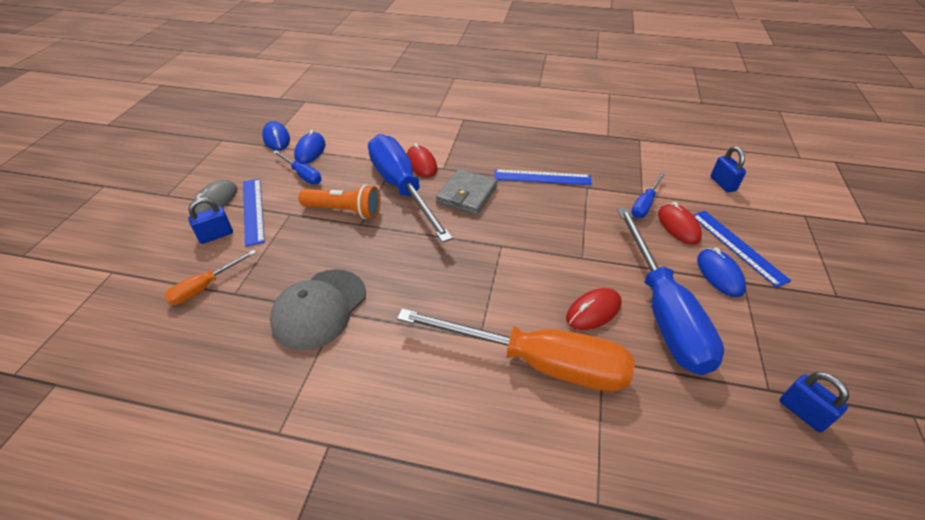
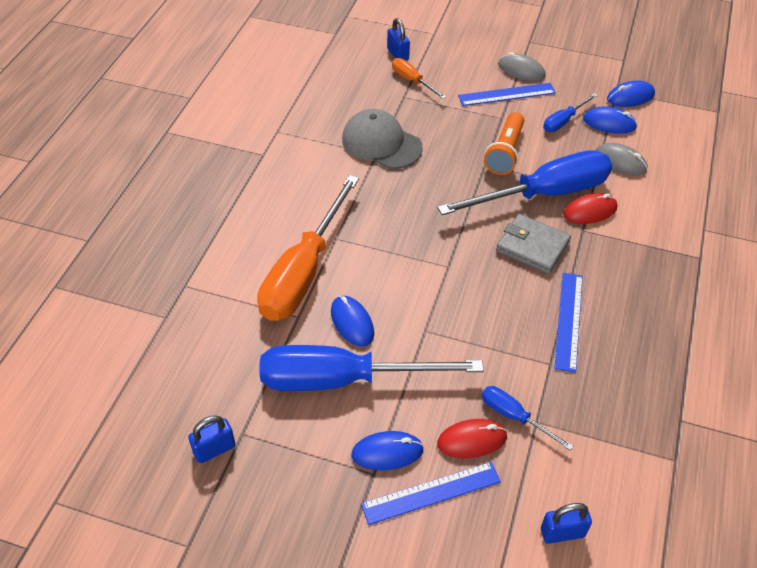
camera: 95 degrees right, 5 degrees up
(216, 235) = (473, 77): blue padlock -> blue padlock (398, 54)
(361, 147) = (620, 162): none -> grey mouse
(593, 311) = (352, 322): red mouse -> blue mouse

